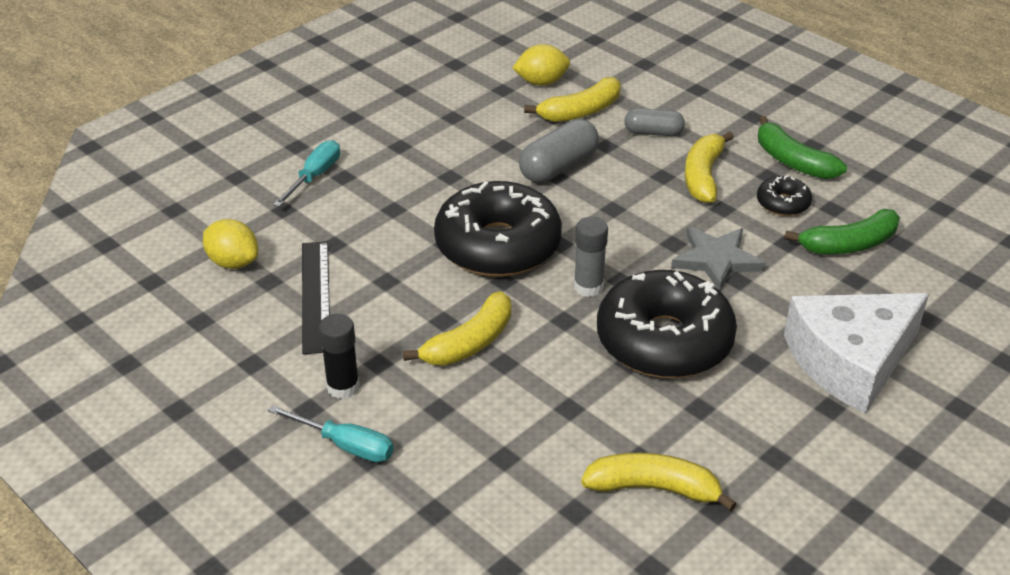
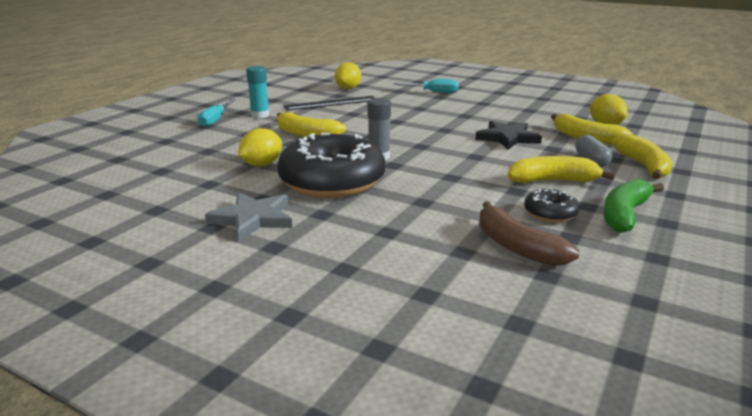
camera: 75 degrees right, 15 degrees down
(343, 387) = (260, 115): black glue stick -> turquoise glue stick
(498, 245) = (404, 131): black donut -> none
(558, 167) = (507, 138): grey capsule -> black star
(585, 400) = (262, 165): none -> yellow lemon
(653, 488) = (179, 189): yellow banana -> yellow banana (643, 166)
(716, 260) = (442, 192): grey star -> grey star (253, 219)
(849, 244) = (516, 247): green banana -> brown banana
(850, 361) = (339, 253): white cheese -> none

